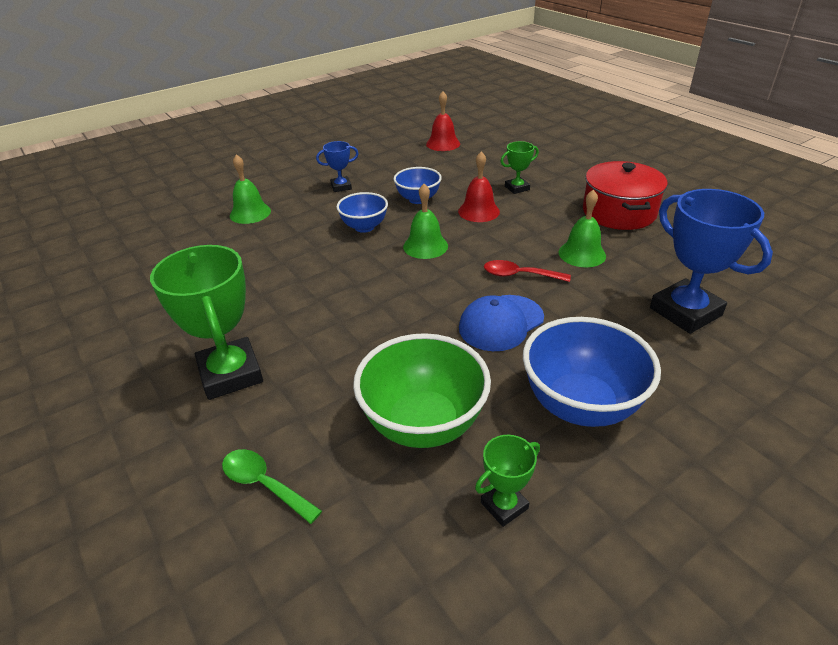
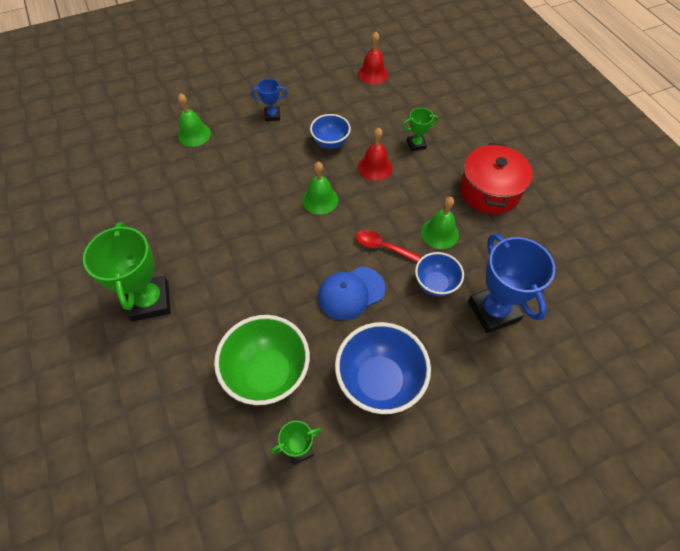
camera: 10 degrees right, 20 degrees up
(264, 484) = (155, 399): green spoon -> none
(364, 227) = (278, 168): blue bowl -> blue bowl (435, 284)

